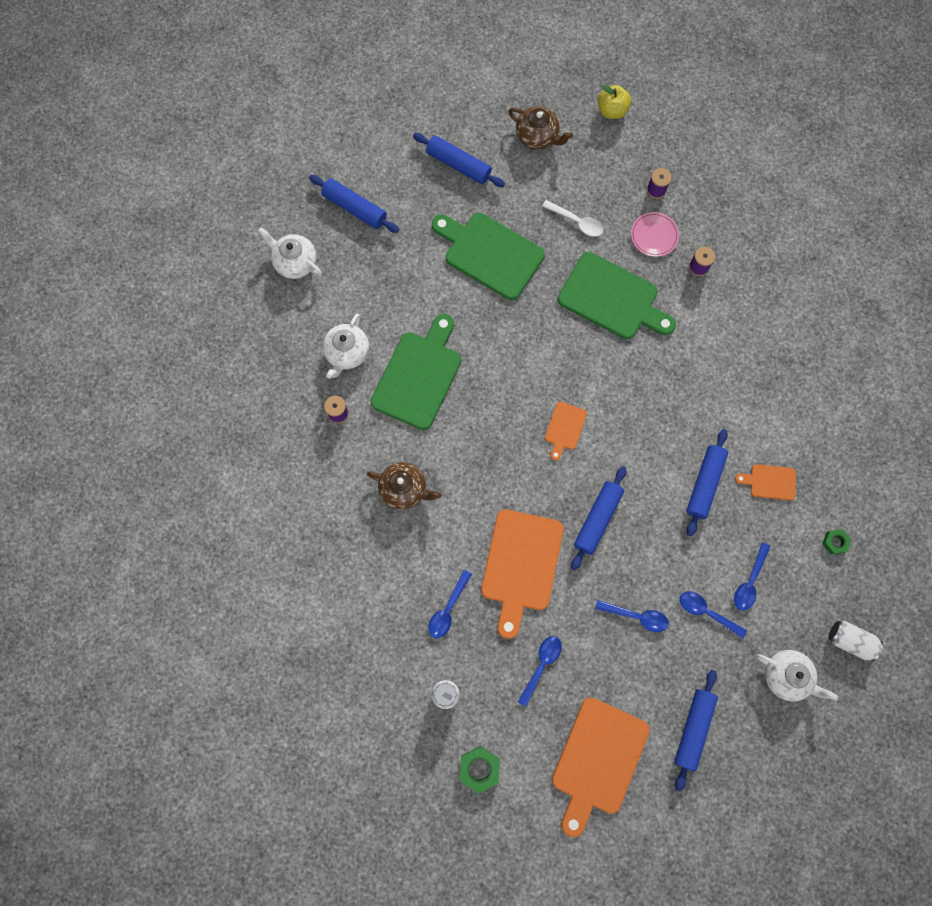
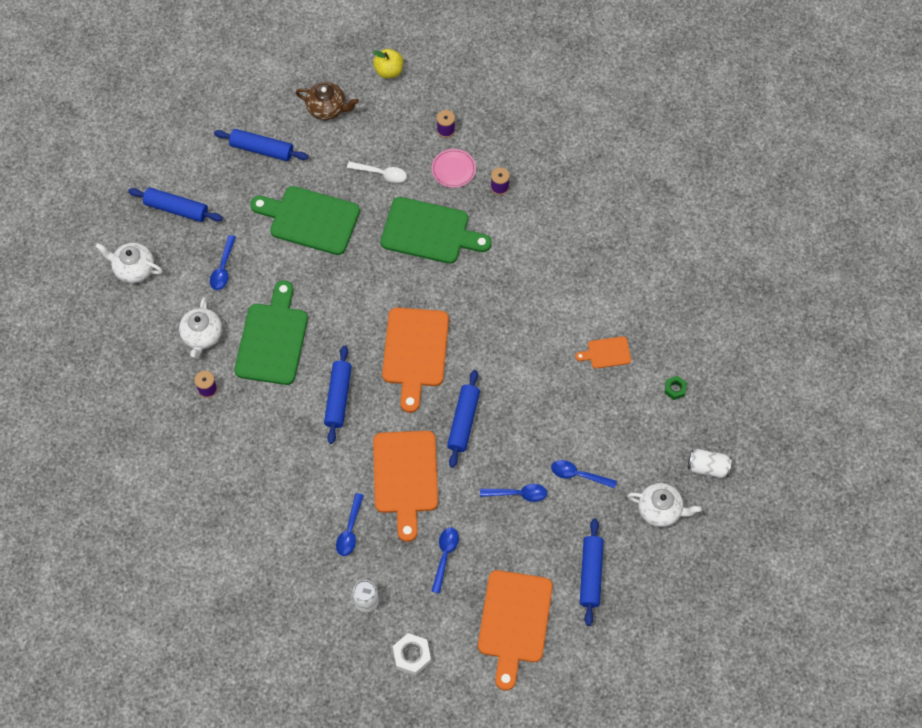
camera: 15 degrees left, 10 degrees down
(404, 489) = (284, 439): brown teapot -> none
(479, 768) = (412, 656): green nut -> white nut
(564, 428) = (415, 352): orange cutting board -> orange cutting board, size x2.04
(705, 484) = (550, 368): blue rolling pin -> blue rolling pin (338, 398)
(749, 581) = (609, 440): blue spoon -> blue spoon (223, 268)

